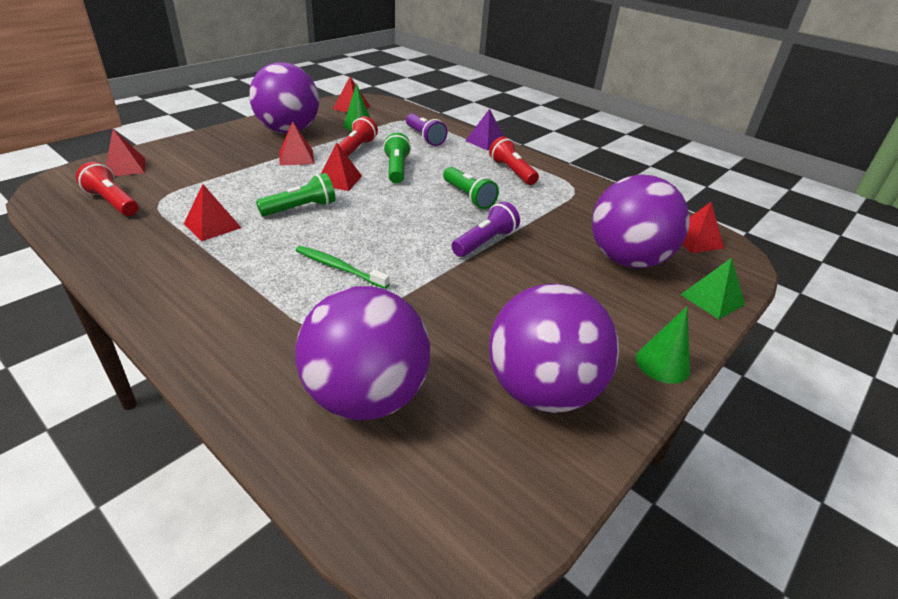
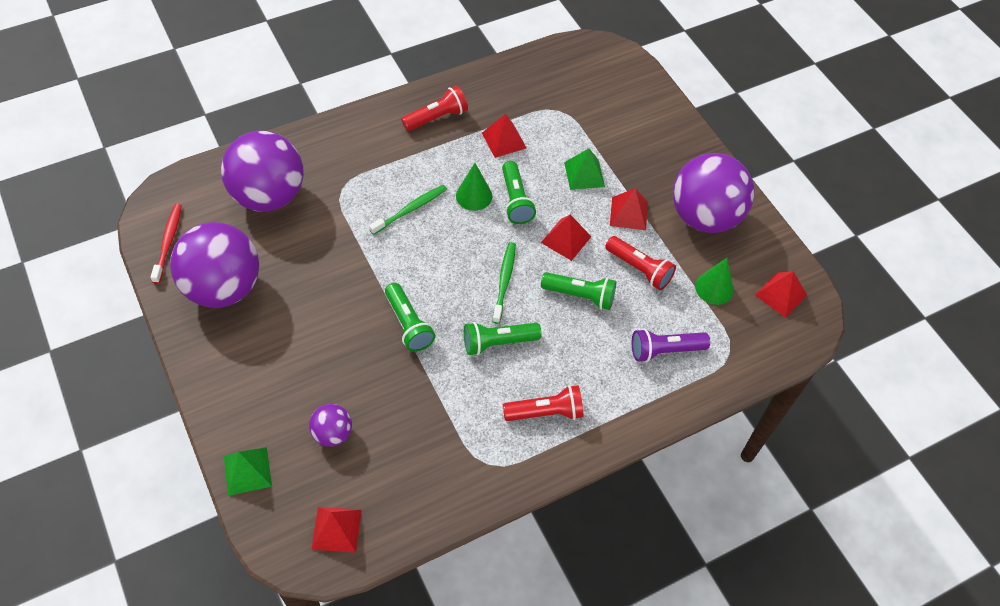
camera: 110 degrees right, 20 degrees up
(112, 202) = (563, 83): red flashlight -> red flashlight (437, 117)
(125, 167) = (631, 89): red pyramid -> none
(254, 179) = (584, 174): none -> green pyramid
(402, 202) = (504, 281): none -> green toothbrush
(485, 242) = (408, 324): purple flashlight -> green flashlight
(486, 141) = (640, 419): purple pyramid -> none
(511, 491) = (168, 242): none -> red toothbrush
(627, 260) = (332, 433): purple ball -> purple ball, size x0.46
(662, 364) = (204, 377): green cone -> green cone (474, 196)

